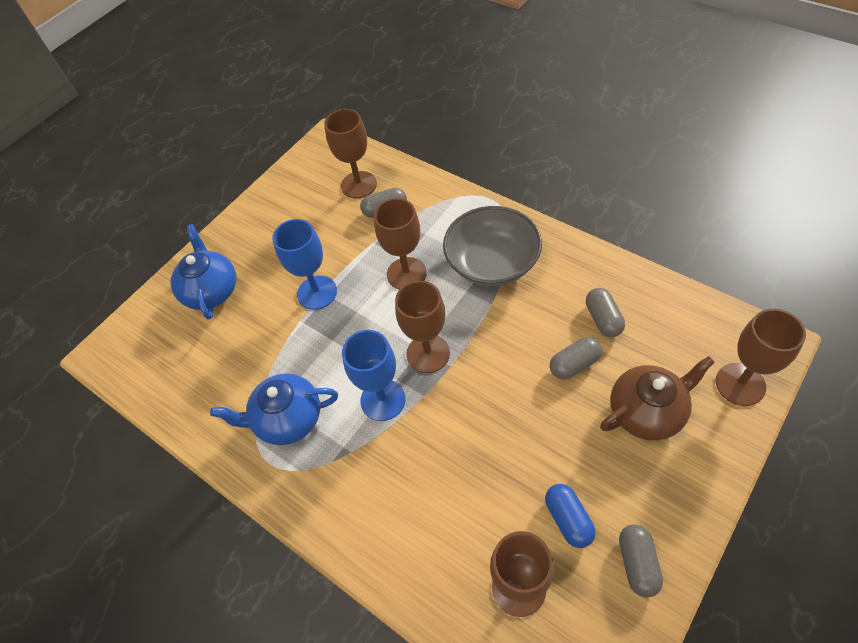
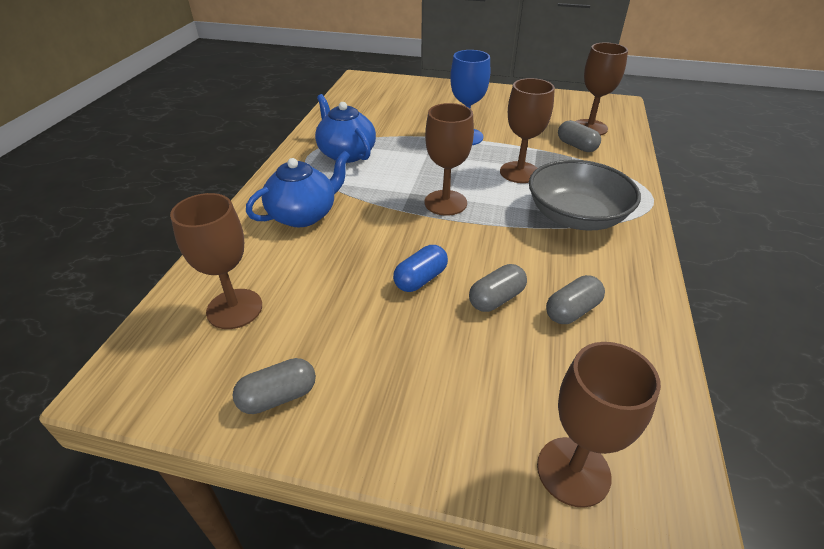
camera: 60 degrees right, 15 degrees down
(211, 291) = (434, 98): blue teapot -> blue teapot (303, 215)
(383, 400) = (386, 191): blue goblet -> none
(568, 519) = (313, 330): blue capsule -> blue capsule (420, 279)
(574, 364) = (496, 299): grey capsule -> grey capsule turned 75 degrees counterclockwise
(647, 412) = (471, 373): brown teapot -> none

